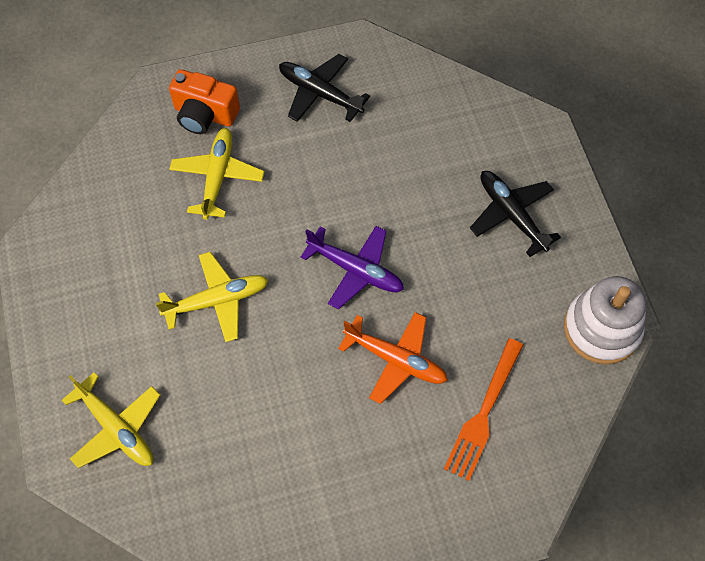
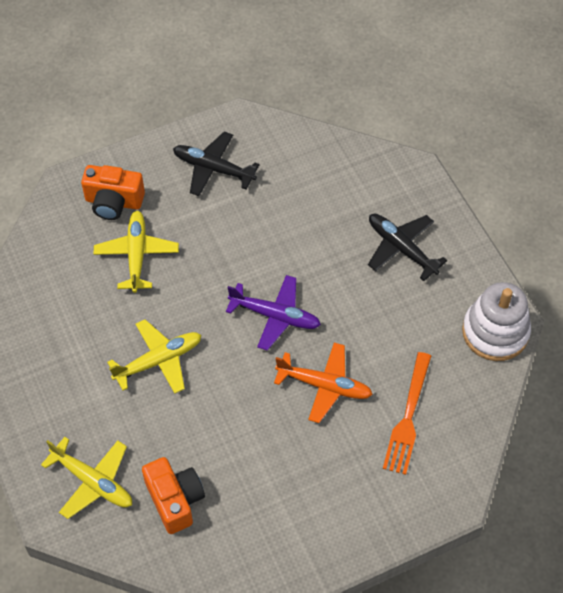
camera: 10 degrees left, 5 degrees down
(202, 465) = (175, 500): none -> orange camera

